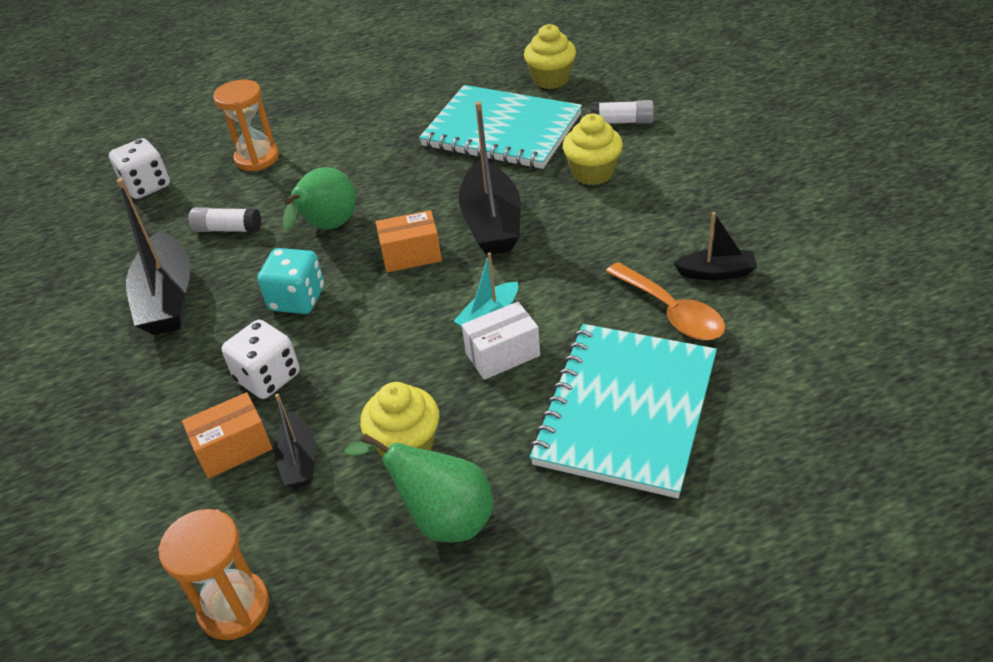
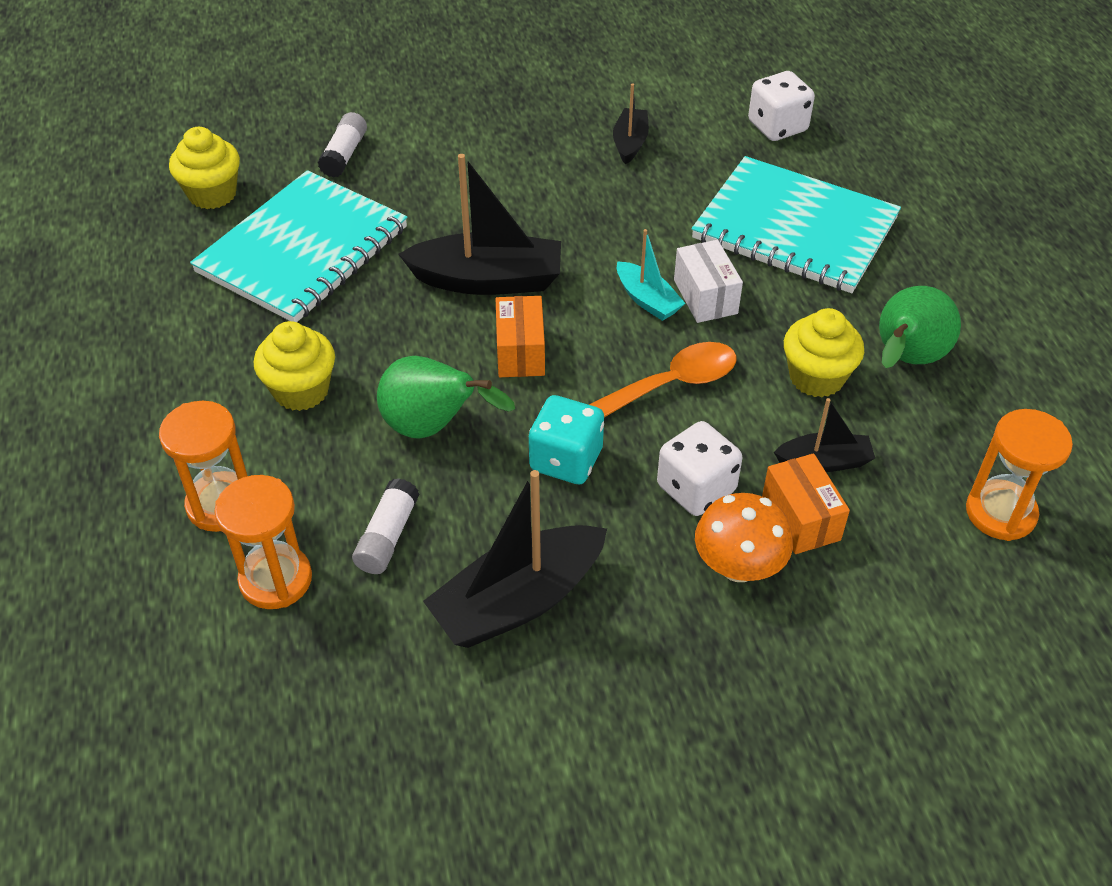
camera: 85 degrees left, 5 degrees up
(147, 186) = (220, 650): white dice -> white dice (777, 127)
(167, 298) = (518, 601): black boat -> black boat turned 150 degrees clockwise
(186, 413) = (738, 566): none -> orange mushroom
(196, 193) = (276, 579): none -> orange hourglass
(592, 173) = (432, 192): yellow cupcake -> yellow cupcake (301, 390)
(671, 312) = (676, 180): orange spoon -> orange spoon (671, 385)

